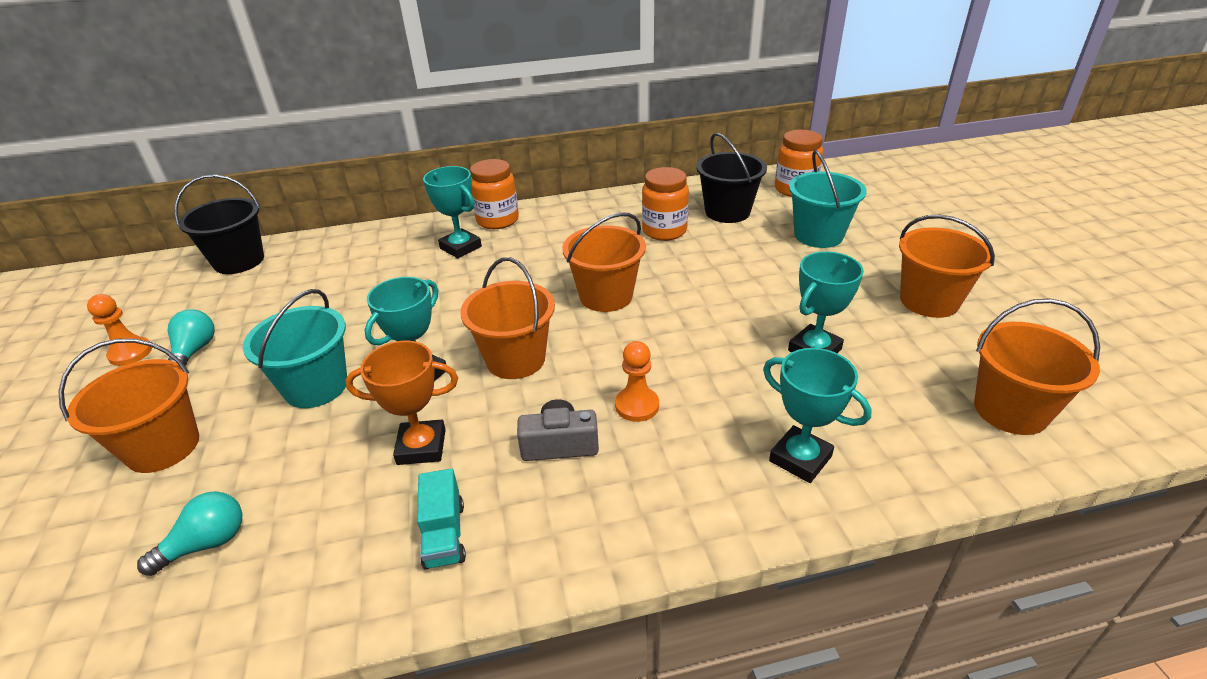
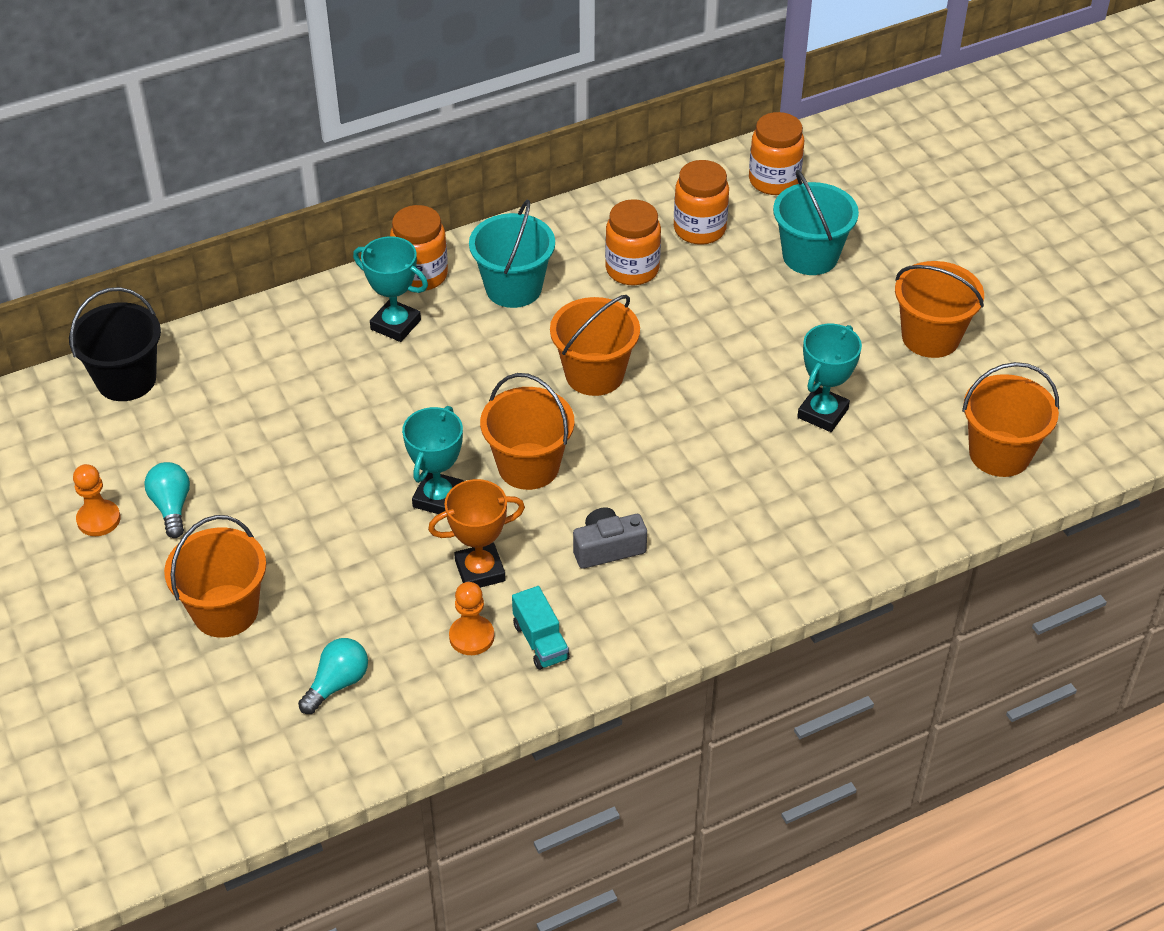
camera: 15 degrees left, 10 degrees up
(316, 387) = (337, 527): turquoise bucket -> turquoise bucket (513, 288)
(637, 405) = (666, 499): orange pawn -> orange pawn (471, 637)
(727, 212) = (699, 229): black bucket -> orange jar
(800, 458) = (823, 528): turquoise trophy -> none

